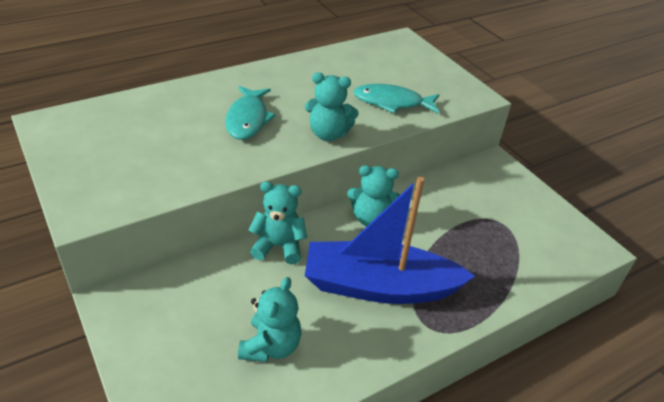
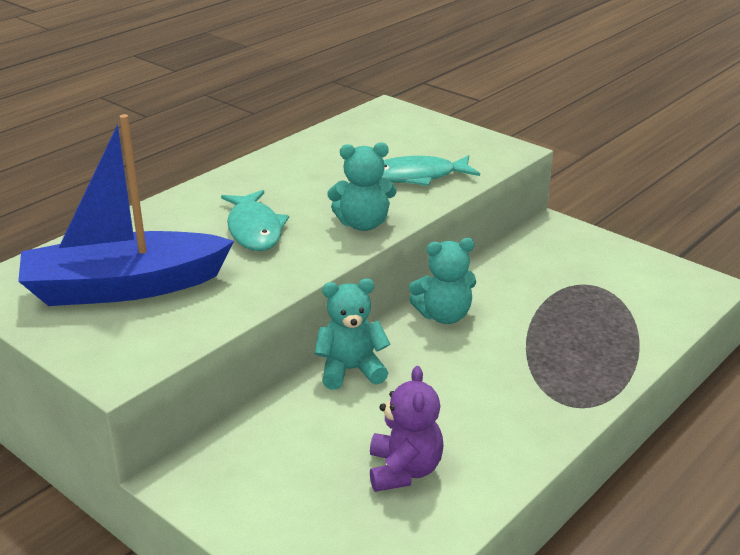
camera: 15 degrees left, 10 degrees down
(271, 346) = (404, 471): turquoise teddy bear -> purple teddy bear
(379, 286) = (493, 380): blue boat -> blue boat (124, 287)

